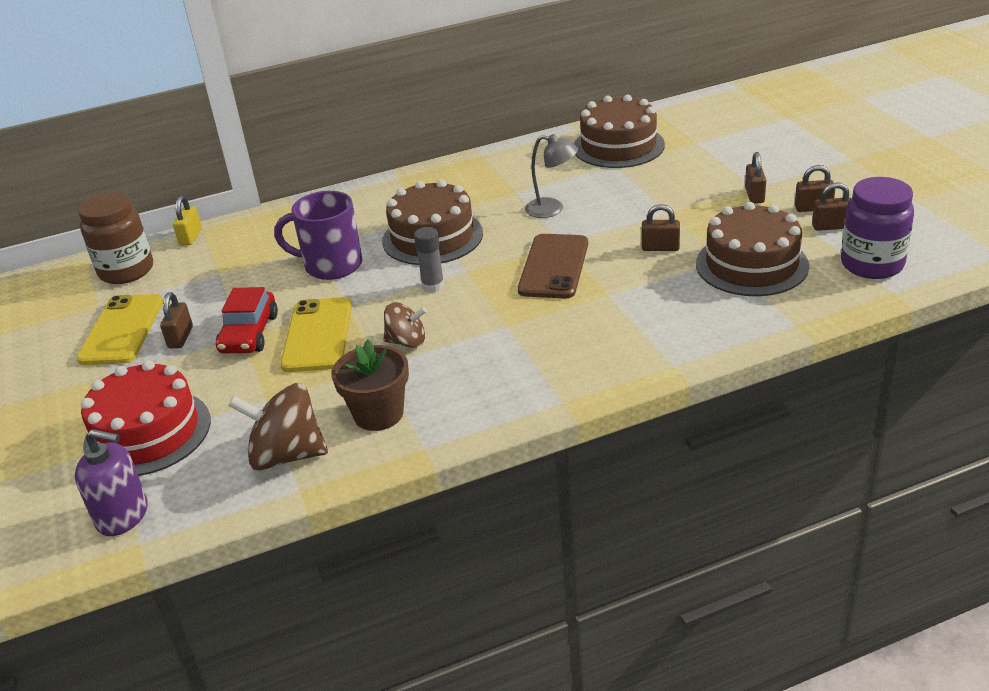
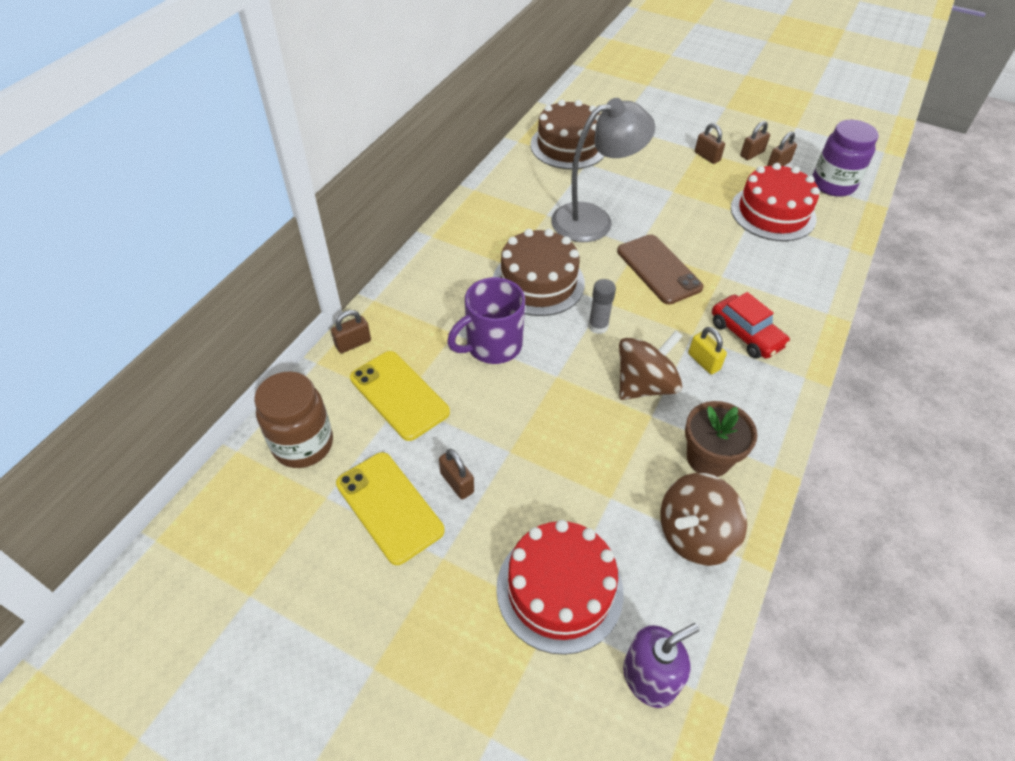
camera: 45 degrees left, 15 degrees up
(190, 237) = (319, 377): yellow padlock -> yellow padlock (703, 361)
(249, 334) = (513, 445): red car -> red car (746, 334)
(317, 335) = (570, 416): yellow phone -> yellow phone (399, 395)
(407, 342) = (644, 385): brown spinning top -> brown spinning top, size x1.63
(552, 209) = (593, 220): grey lamp -> grey lamp, size x1.83
(660, 248) = (705, 223): brown padlock -> brown padlock (353, 343)
(751, 264) = (773, 213): brown cake -> red cake

